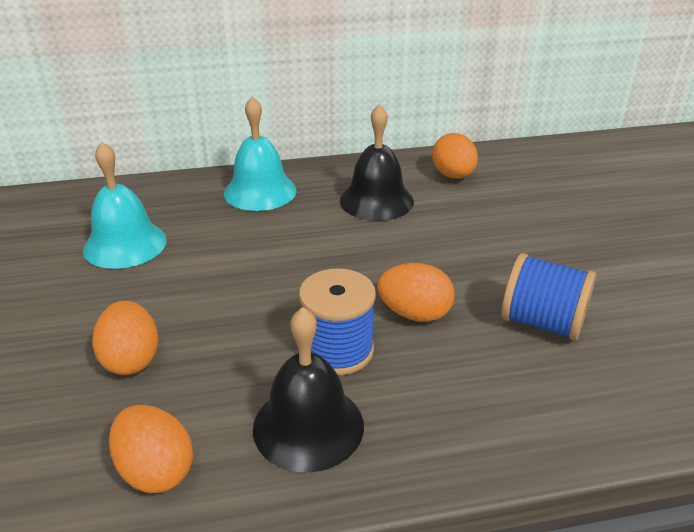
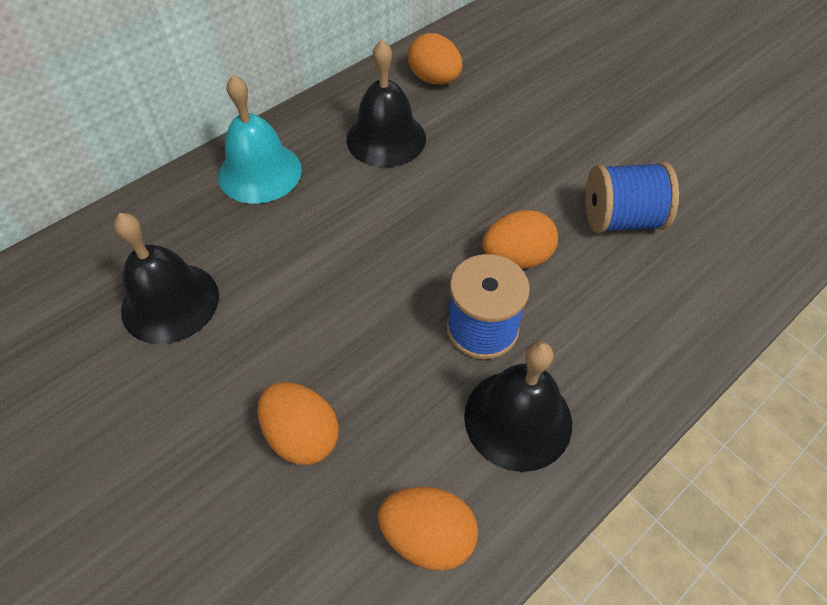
camera: 30 degrees left, 20 degrees up
(125, 244) = (170, 302): turquoise bell -> black bell

